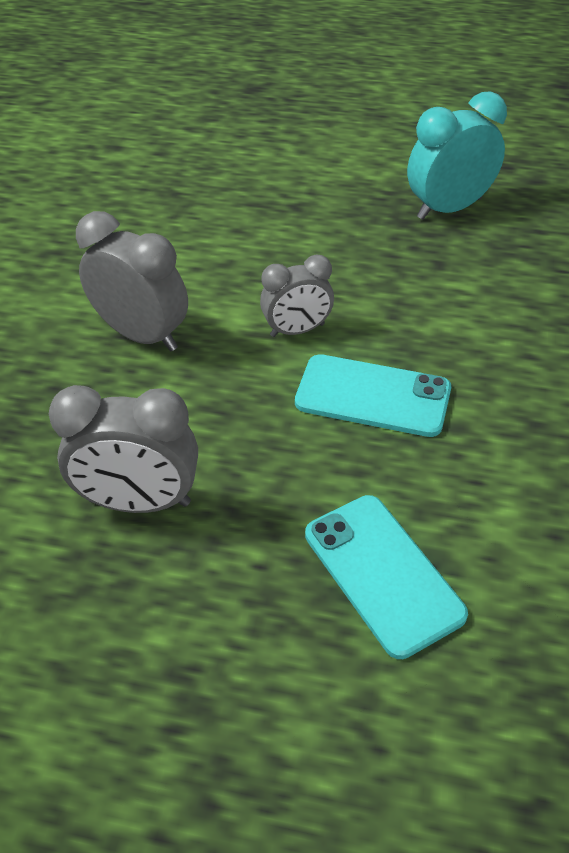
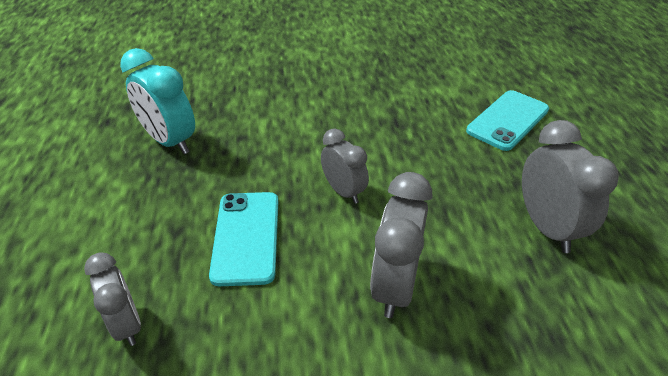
camera: 110 degrees left, 5 degrees down
(202, 177) = (127, 324): none -> grey clock
(373, 396) = (388, 144): turquoise phone -> turquoise phone (246, 237)

